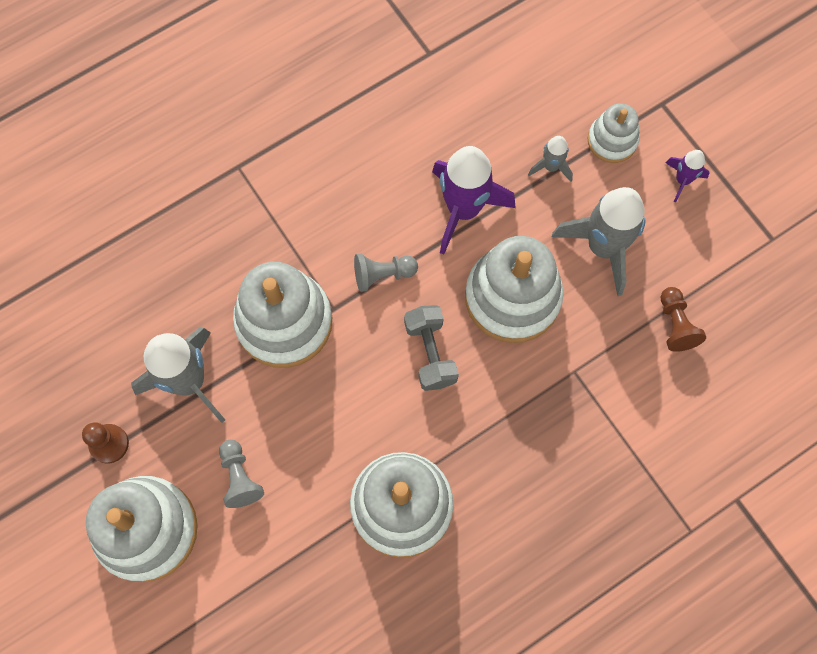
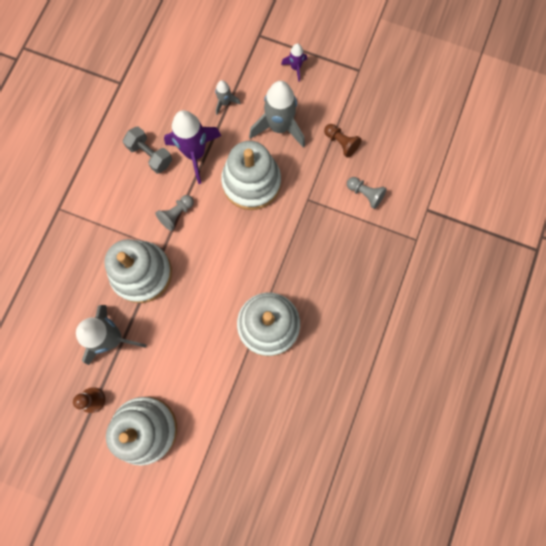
camera: 35 degrees left, 5 degrees up
(240, 477) = (175, 368): grey pawn -> grey pawn (365, 194)
(430, 353) = (229, 238): grey dumbbell -> grey dumbbell (150, 155)
(612, 140) = (247, 70): white stacking toy -> none

